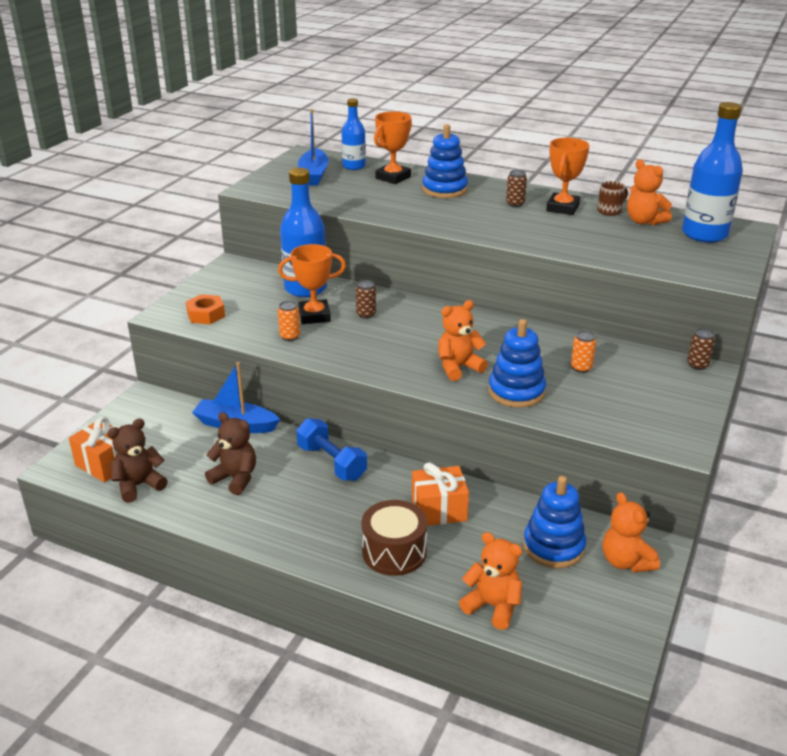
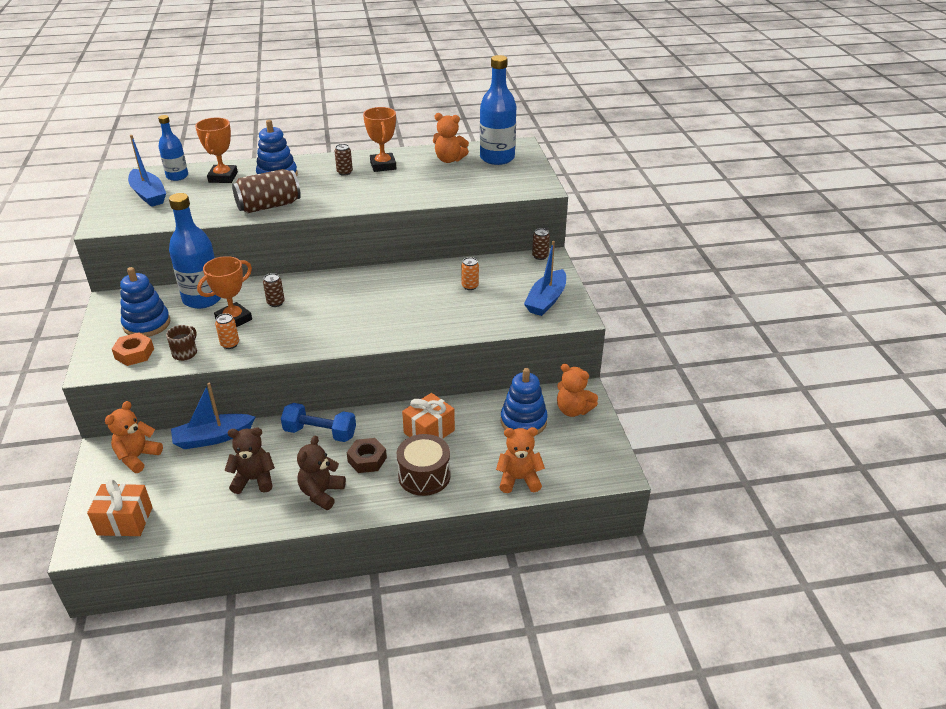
camera: 35 degrees left, 5 degrees up
(139, 485) = (175, 523): brown teddy bear -> brown teddy bear (321, 493)
(352, 508) = (367, 459): none -> brown nut
(408, 213) = (269, 206): none -> brown can
(458, 367) = (386, 318): orange teddy bear -> orange teddy bear (137, 457)
(516, 392) = (442, 321): blue stacking toy -> blue stacking toy (147, 324)
(610, 211) = (418, 158): brown mug -> brown mug (185, 353)
(660, 414) = (546, 300): none -> blue boat

